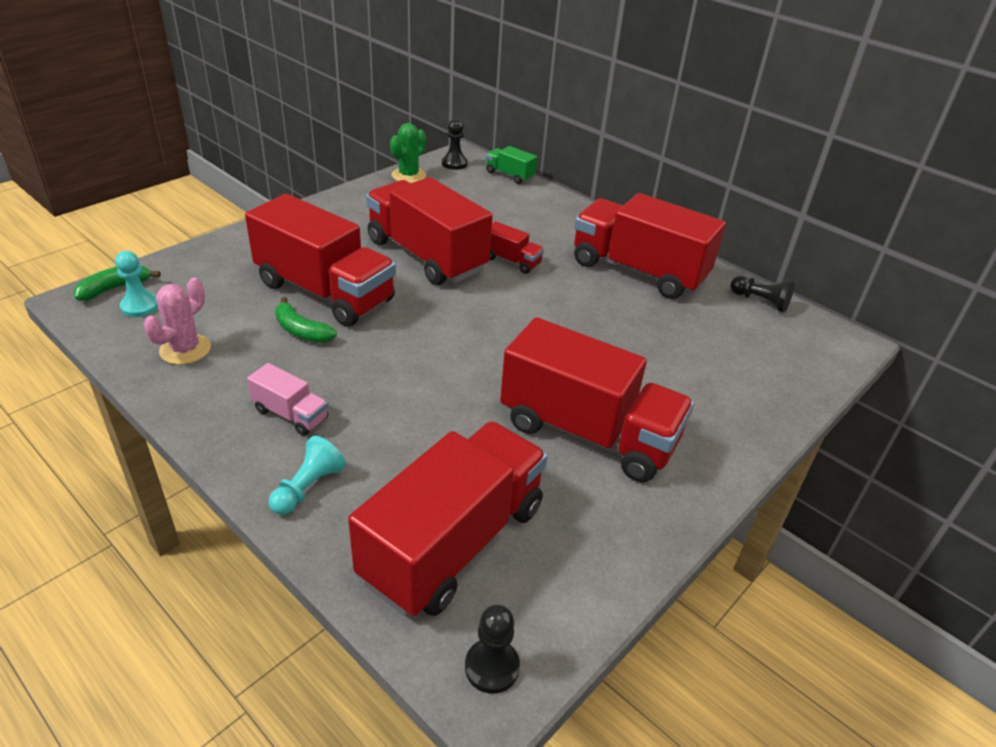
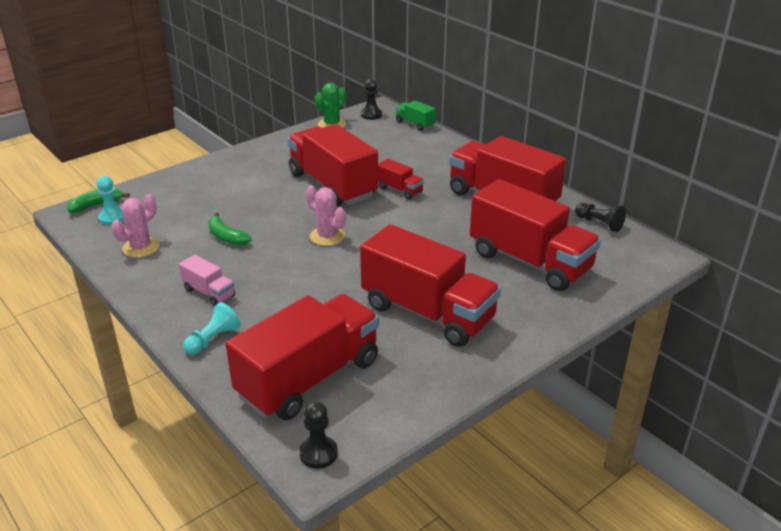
camera: 10 degrees right, 5 degrees down
(325, 292) = (249, 210): red truck -> red truck (530, 261)
(434, 326) = (327, 236): none -> pink cactus

